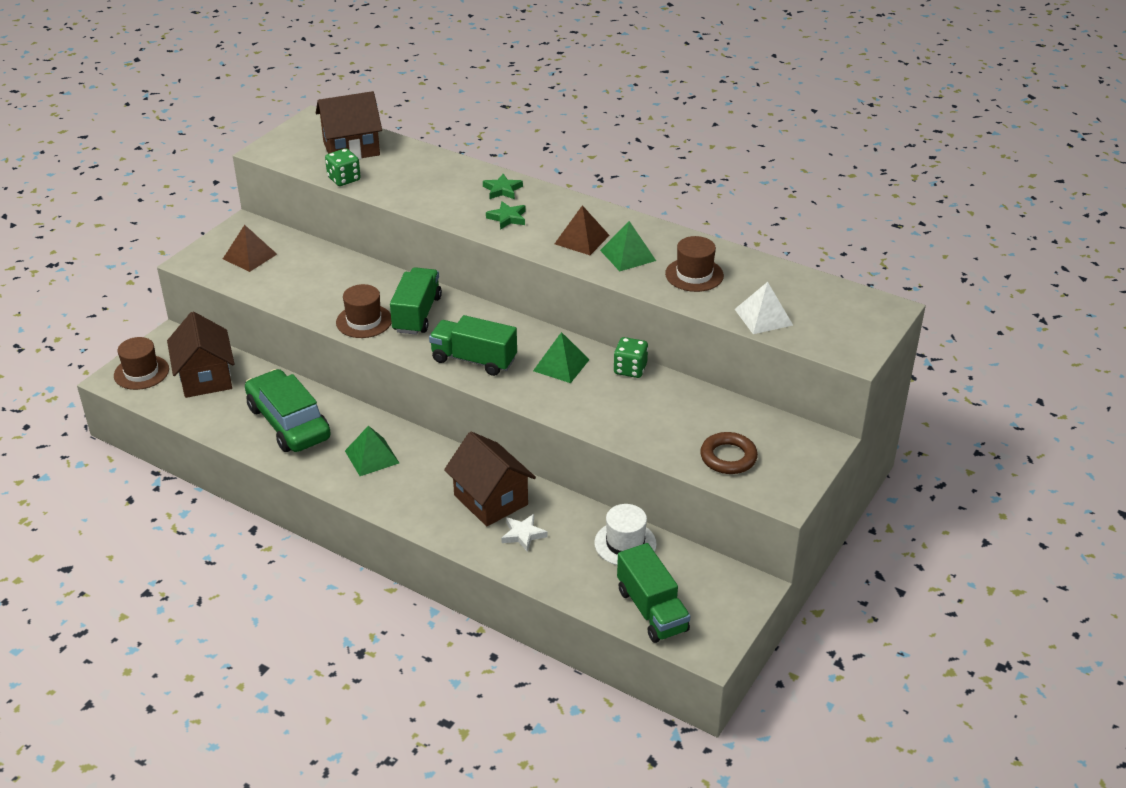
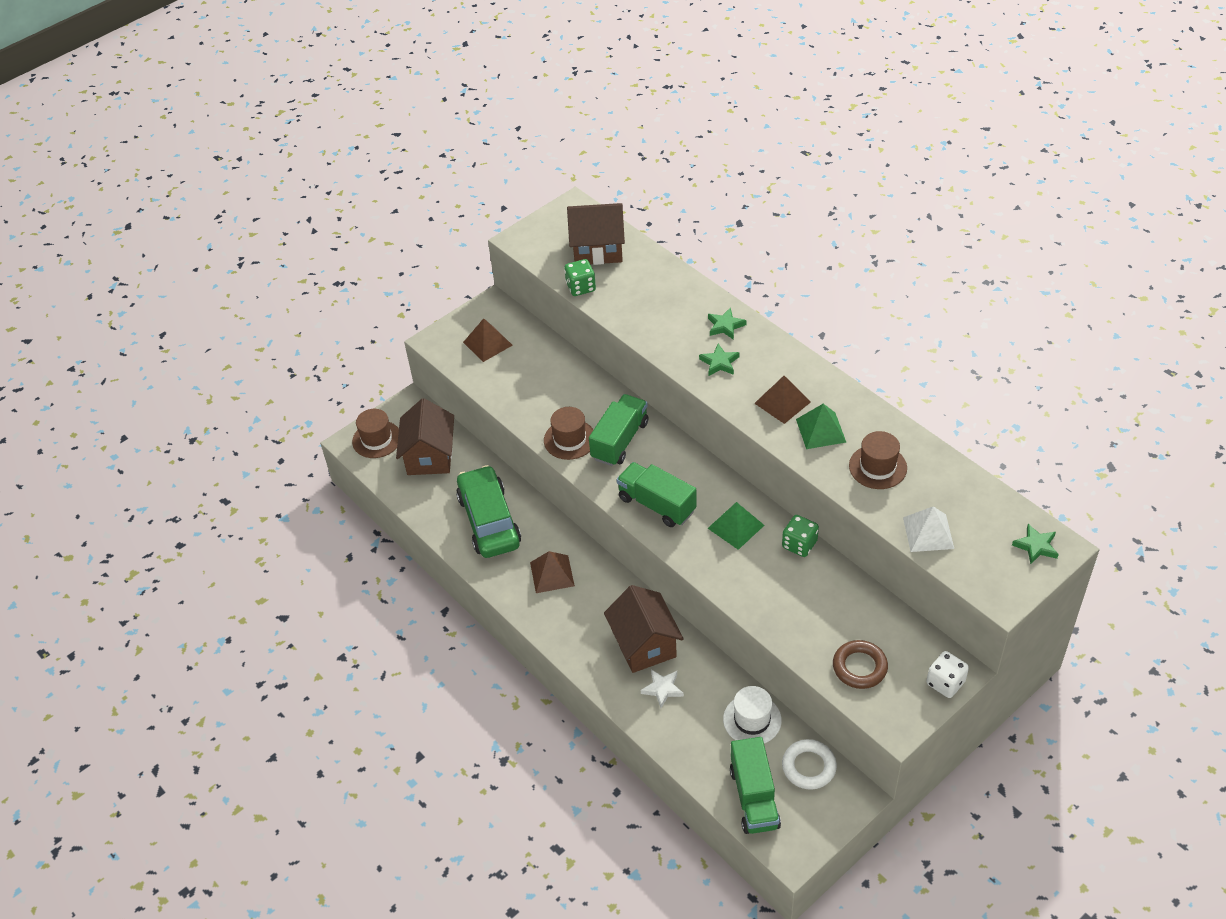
camera: 20 degrees right, 10 degrees up
(371, 457) = (552, 574): green pyramid -> brown pyramid
(697, 572) = (809, 767): none -> white ring
(816, 455) = (945, 683): none -> white dice
(868, 311) = (1036, 546): none -> green star

